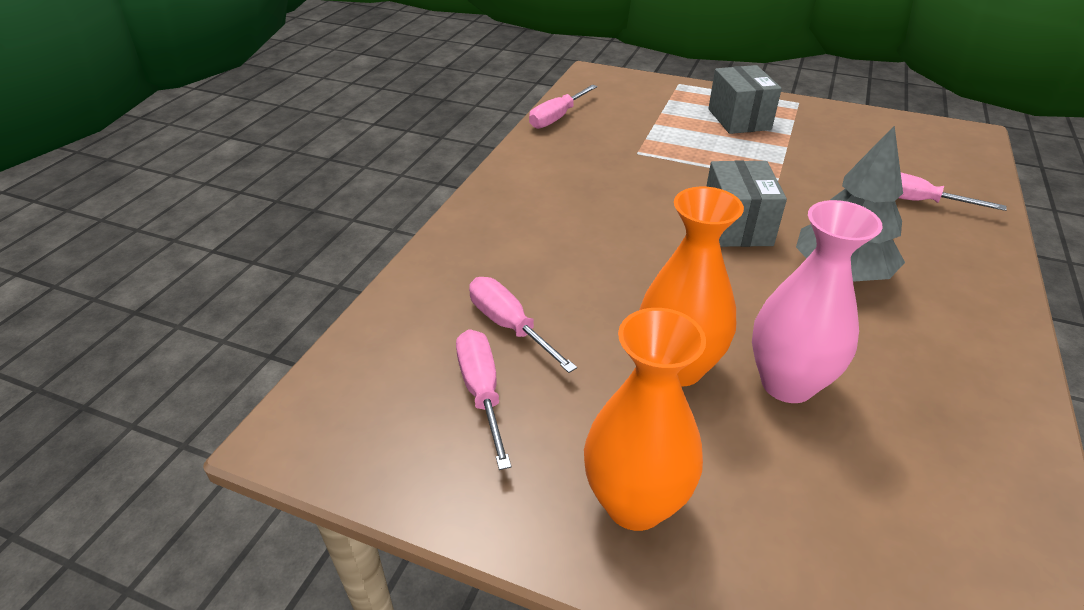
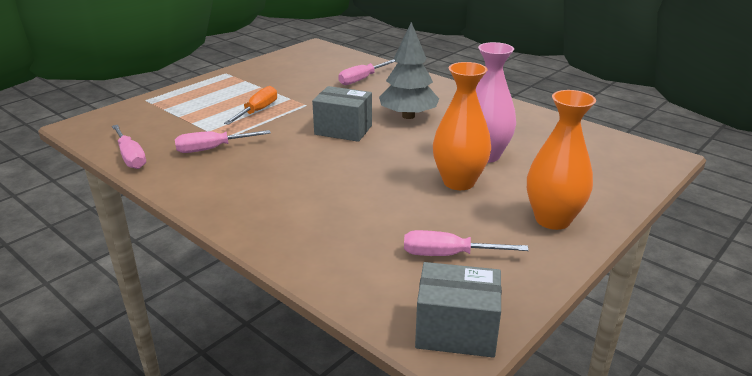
camera: 70 degrees left, 10 degrees down
(508, 325) = (387, 232): pink screwdriver -> pink screwdriver (211, 149)
(724, 152) = (258, 111): none -> orange screwdriver
(739, 119) = (223, 95): grey box -> grey box (456, 331)

